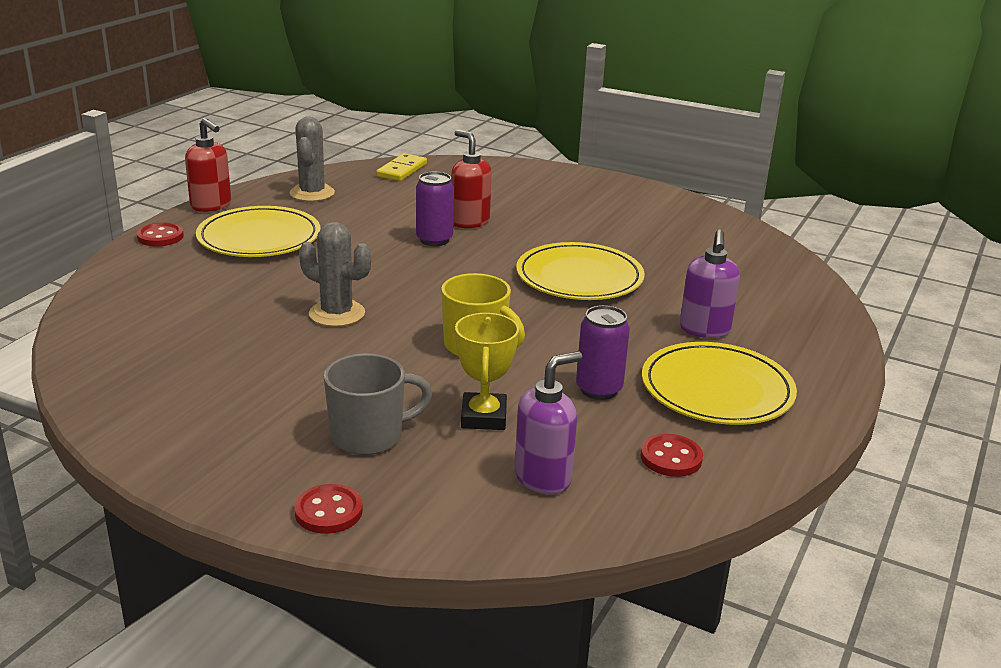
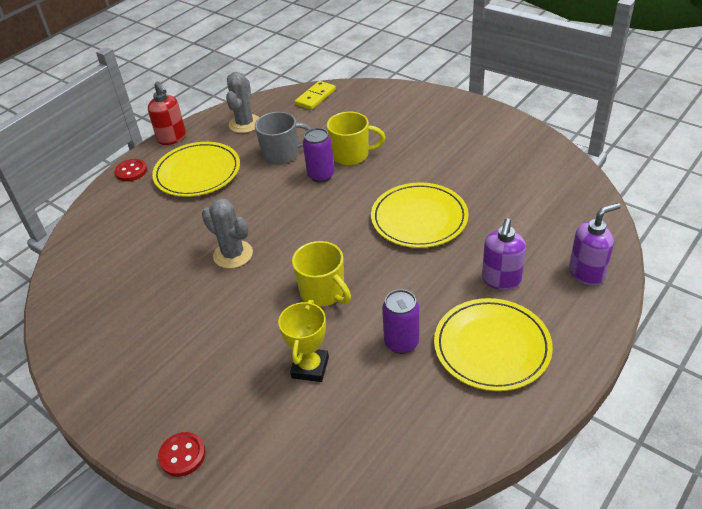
camera: 15 degrees right, 15 degrees up
(369, 436) = (226, 382): grey mug -> grey mug (282, 154)
(469, 222) = (352, 155): red soap dispenser -> yellow mug
(543, 478) = (337, 433): purple soap dispenser -> purple soap dispenser (587, 273)
(671, 458) = (436, 419): red button -> none

